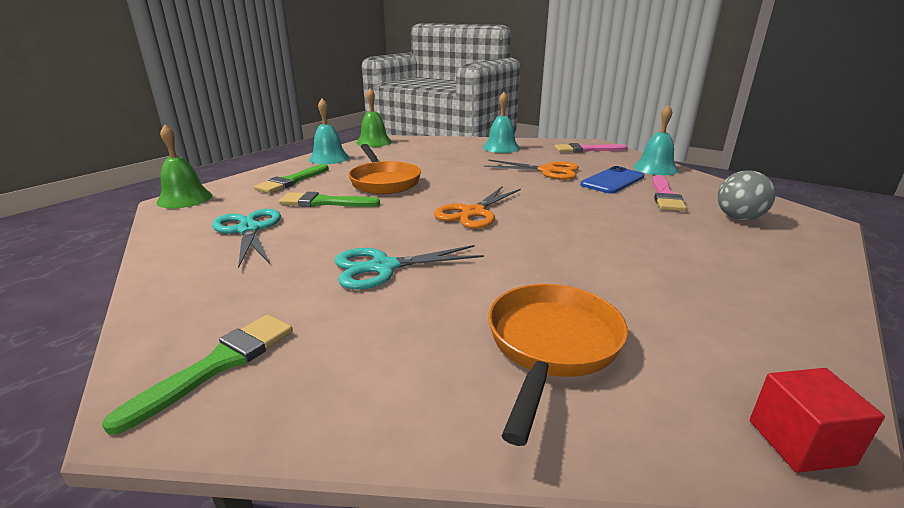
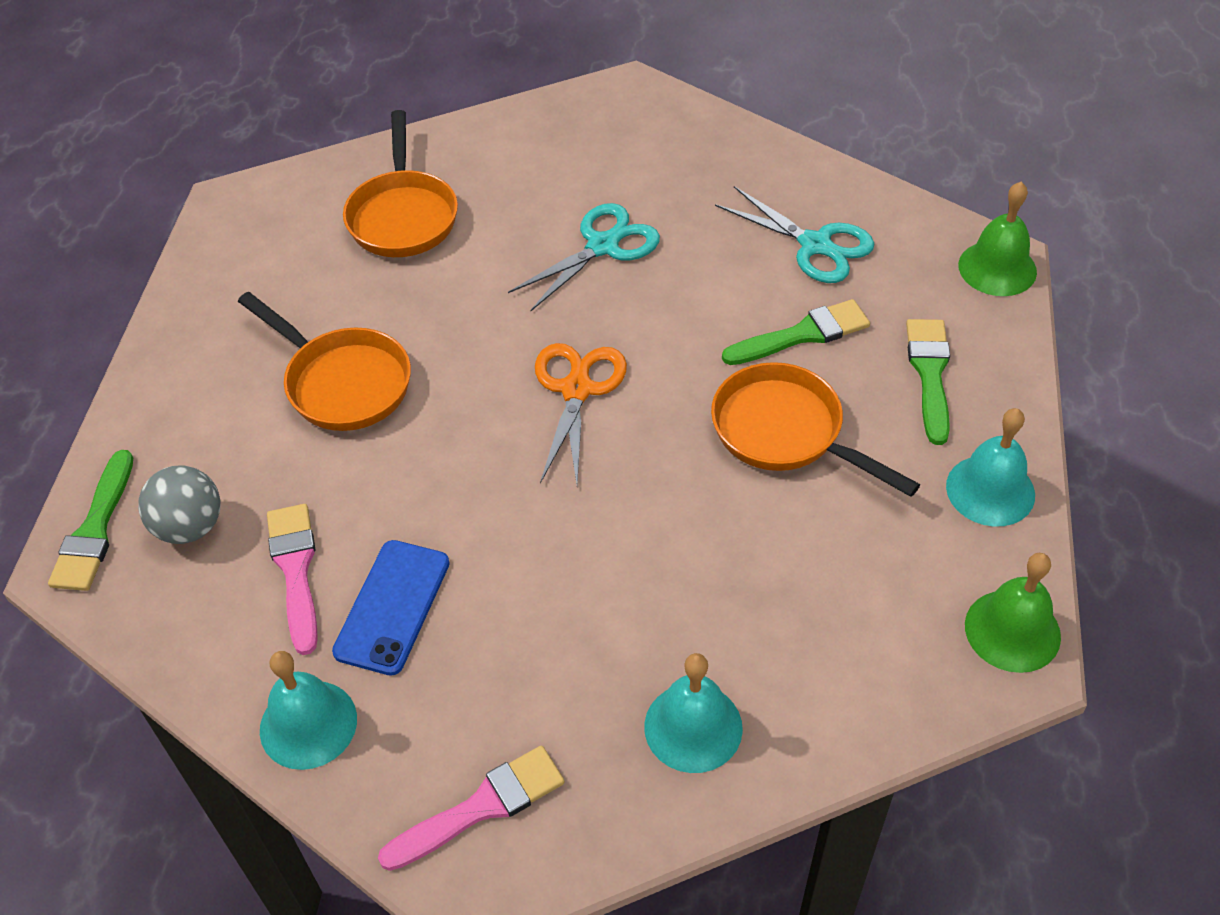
camera: 155 degrees right, 25 degrees up
(218, 364) = (628, 120): green brush -> green brush (95, 529)
(547, 171) = (528, 608): orange scissors -> none
(634, 248) = (342, 382): none -> orange pan
(800, 442) = (236, 204): red cube -> none

